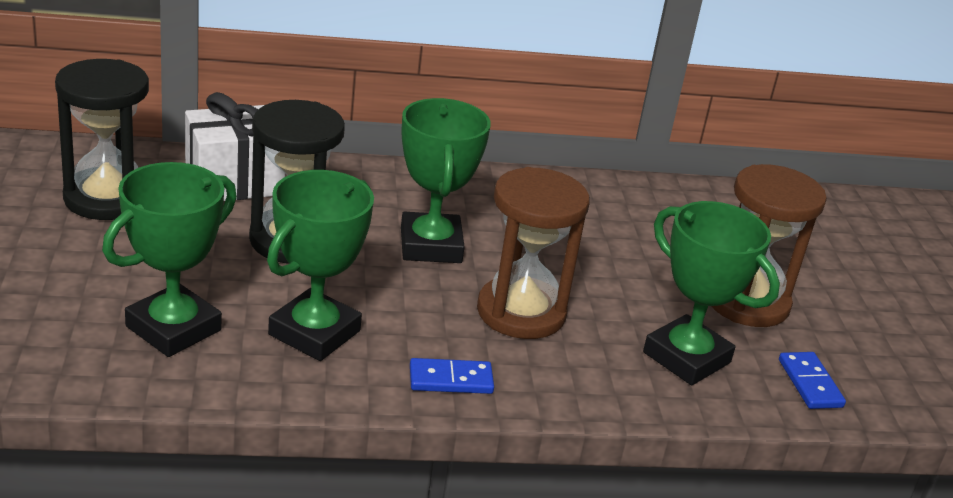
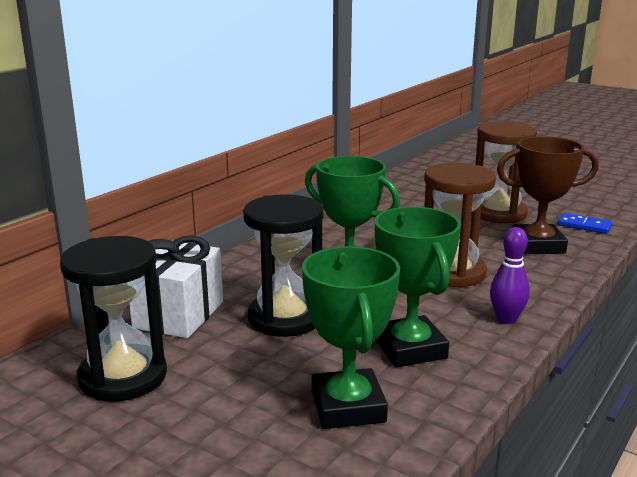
camera: 45 degrees left, 10 degrees down
(451, 380) = (506, 319): blue domino -> purple bowling pin
(686, 357) = (538, 245): green trophy -> brown trophy

